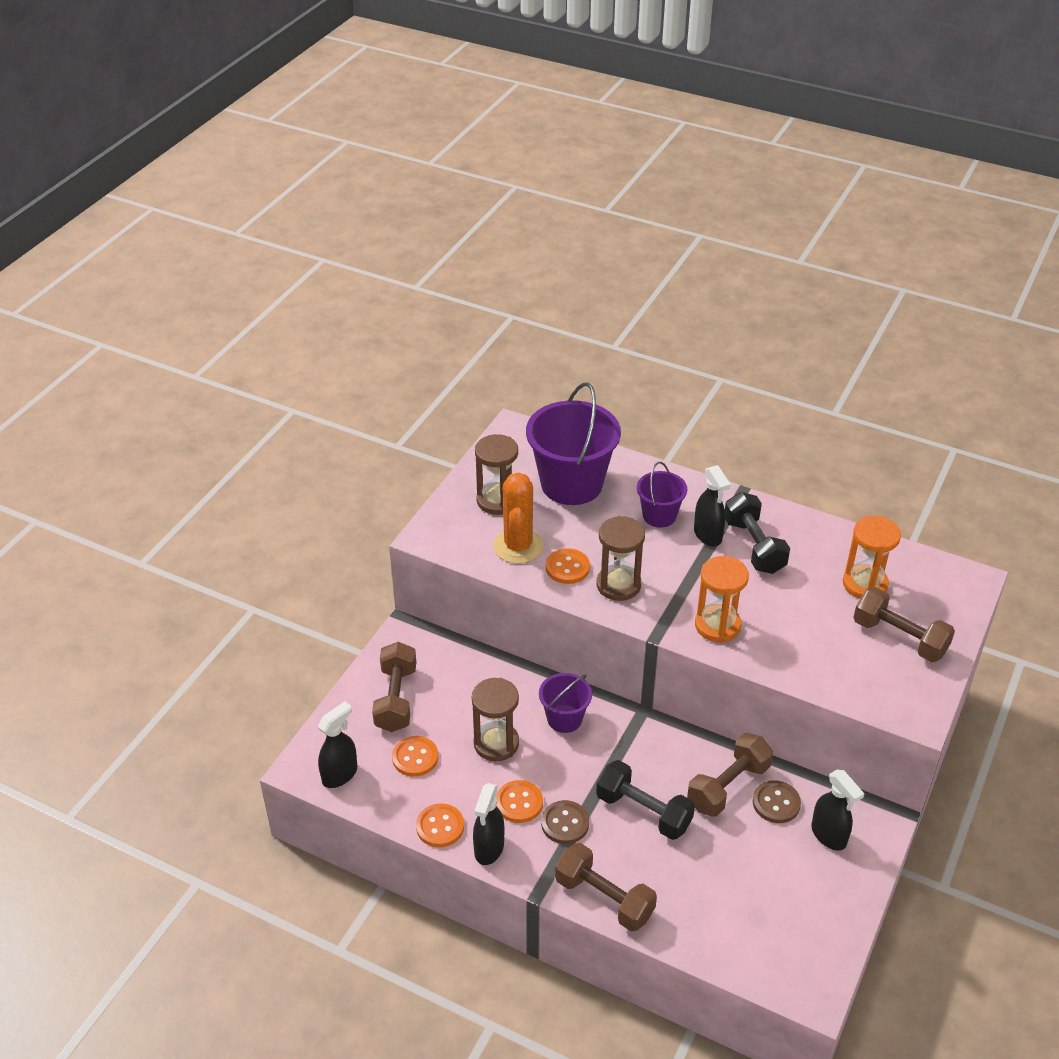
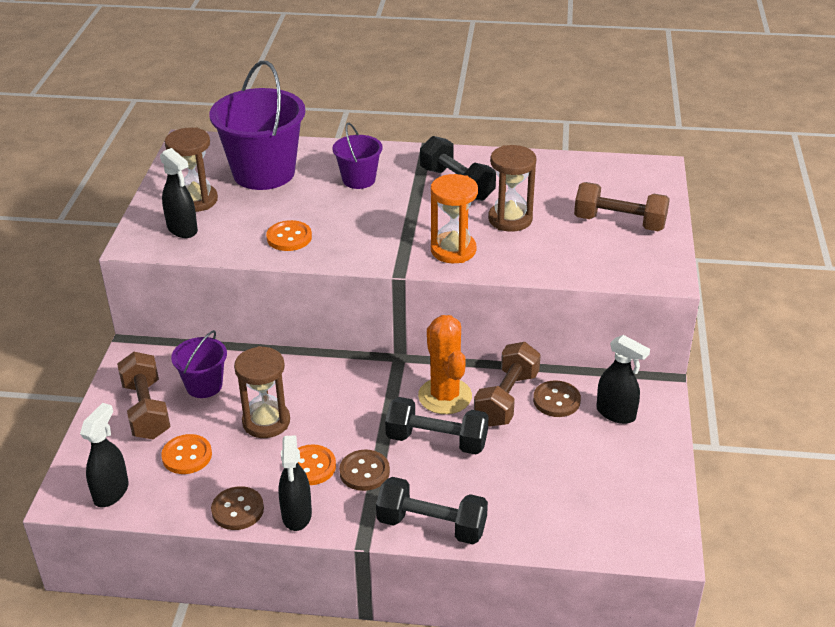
camera: 20 degrees left, 5 degrees down
(440, 826) = (237, 510): orange button -> brown button
(518, 546) = (232, 231): orange cactus -> orange cactus (445, 396)
(564, 718) = (326, 383): purple bucket -> purple bucket (204, 385)
(604, 898) = (431, 525): brown dumbbell -> black dumbbell
(618, 585) = (345, 240): brown hourglass -> brown hourglass (510, 219)
(708, 535) = (411, 185): black spray bottle -> black spray bottle (182, 229)
(865, 584) = (569, 190): orange hourglass -> none

